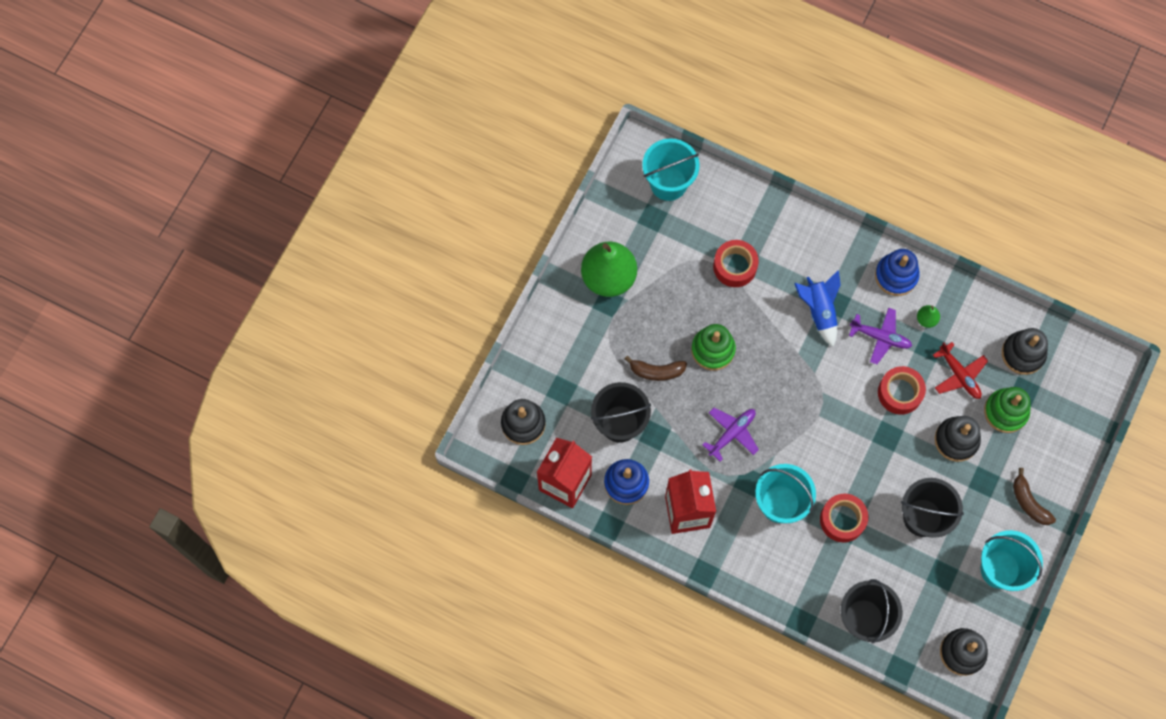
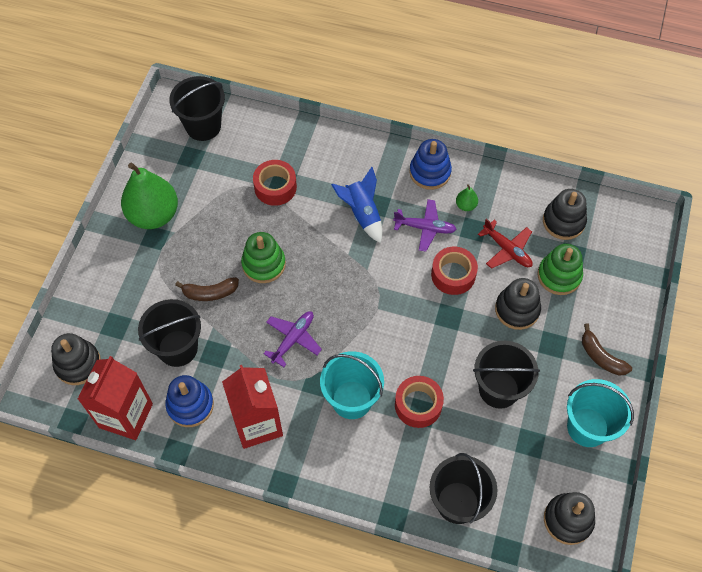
camera: 10 degrees left, 10 degrees down
(668, 183) = (203, 126): turquoise bucket -> black bucket

